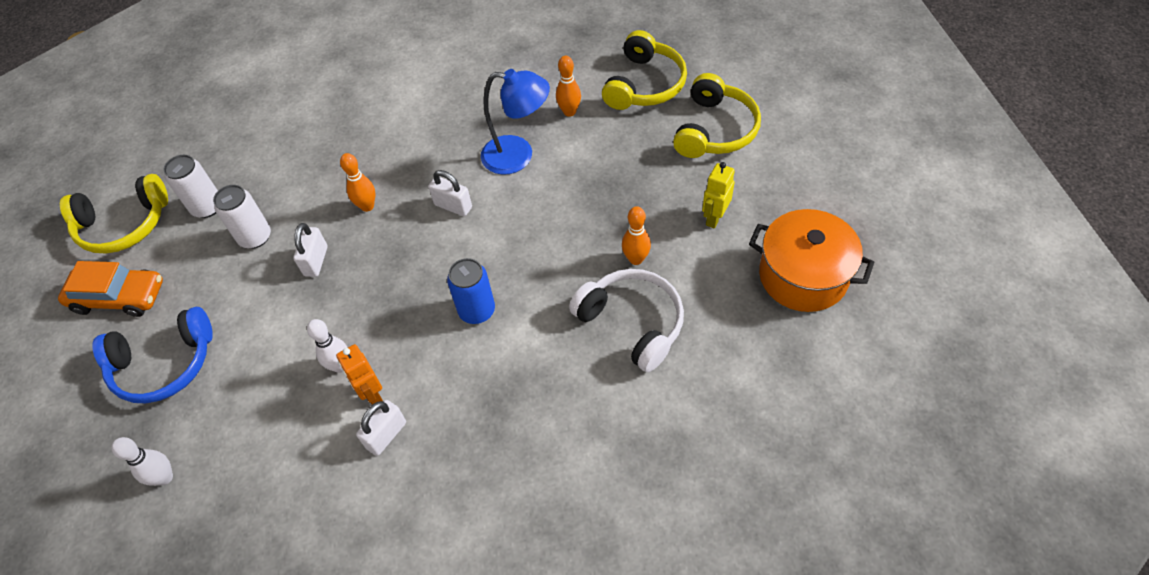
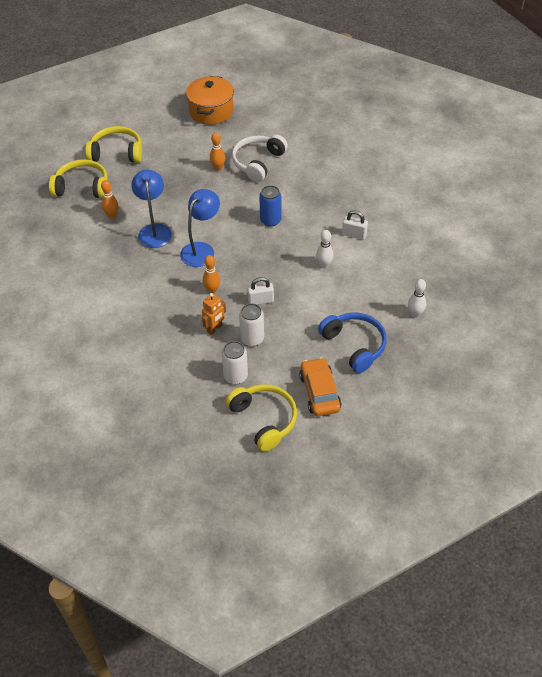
camera: 110 degrees left, 5 degrees down
(371, 393) = (334, 247): orange robot -> orange robot (214, 329)
(453, 206) = (201, 249): white padlock -> blue lamp
(714, 218) = (182, 144): yellow robot -> none

